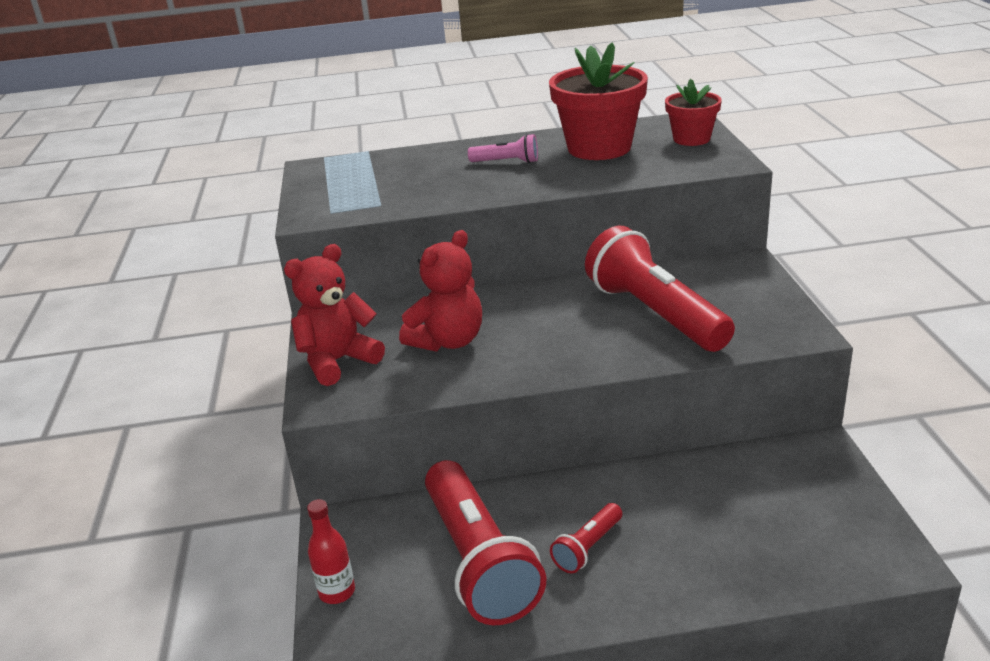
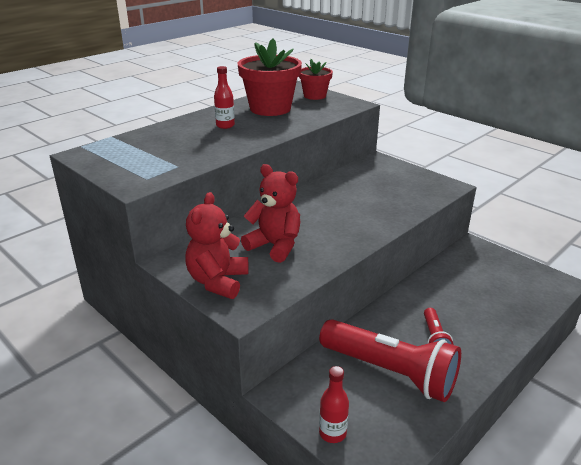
camera: 40 degrees left, 0 degrees up
(448, 341) = (275, 246): red teddy bear -> red teddy bear turned 60 degrees counterclockwise
(506, 162) = (225, 125): pink flashlight -> red bottle
(655, 314) = (369, 196): red flashlight -> none

